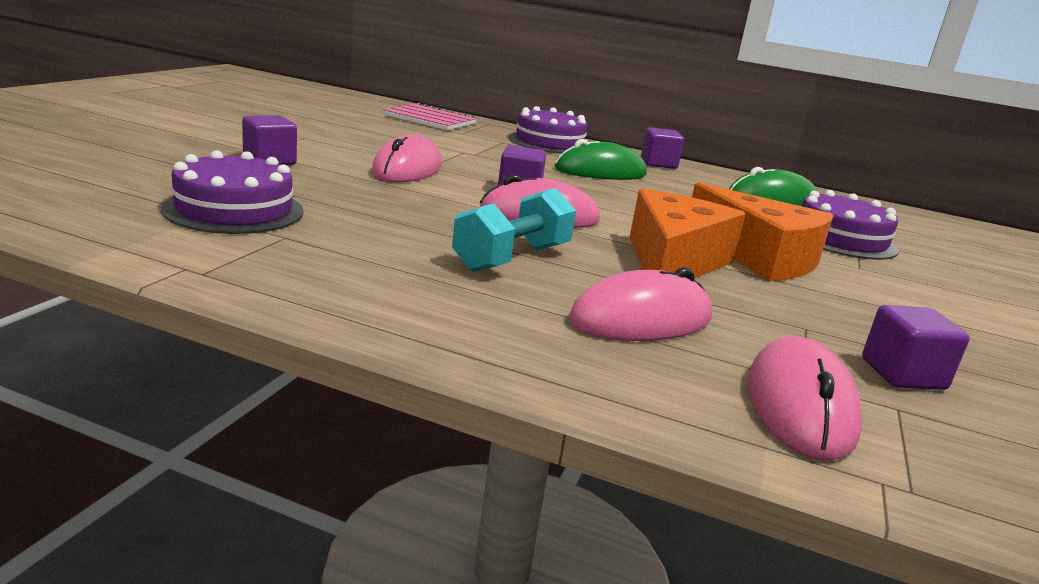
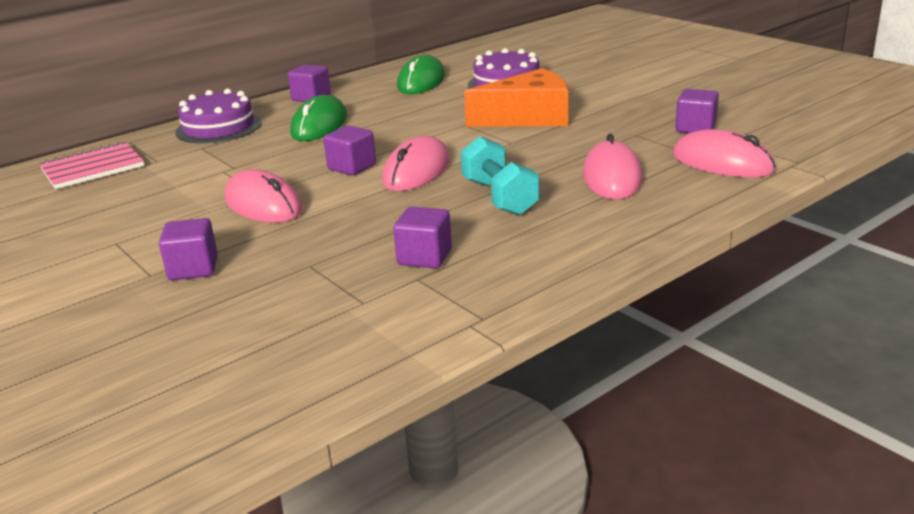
camera: 55 degrees left, 5 degrees up
(234, 210) = (339, 296): purple cake -> none
(335, 235) = (424, 257): none -> purple cube
(673, 262) = (526, 146): orange cheese -> none

